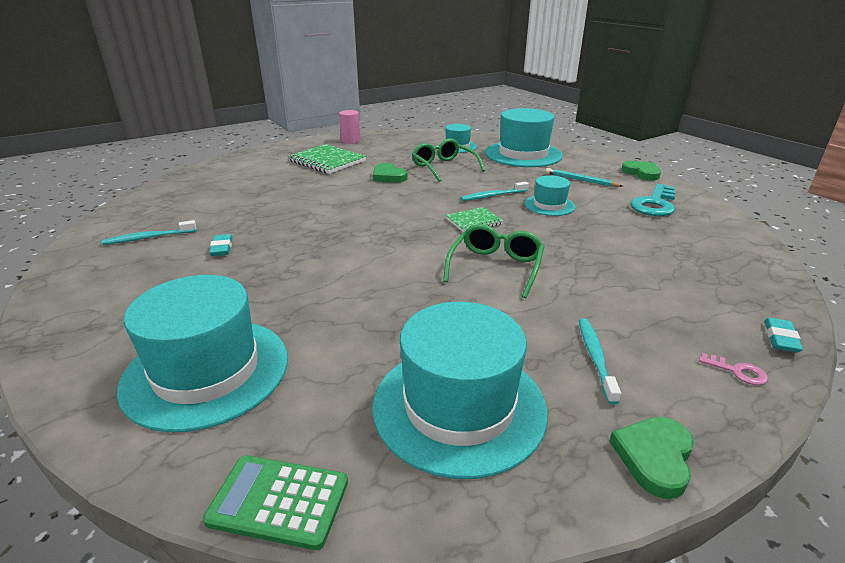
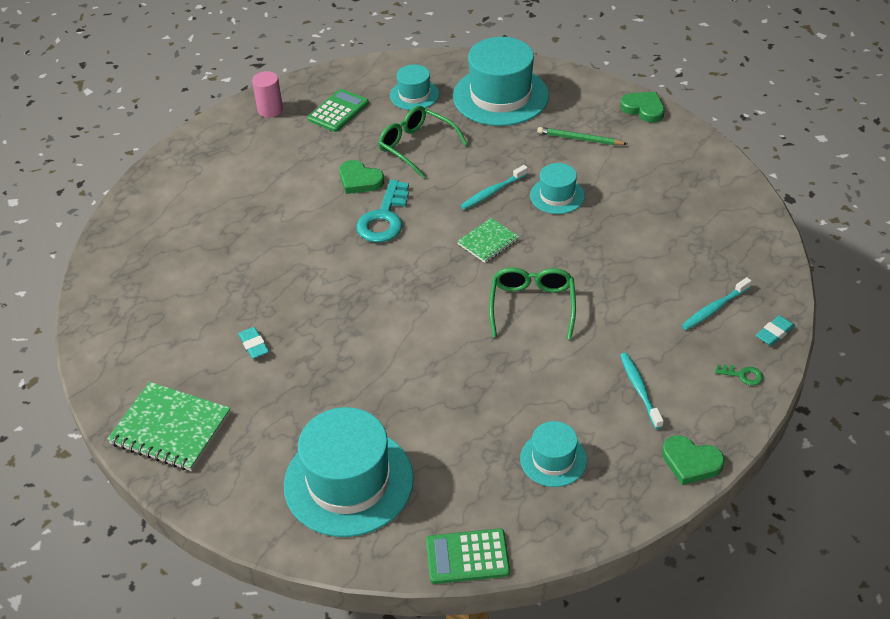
camera: 15 degrees left, 15 degrees up
(149, 238) = (164, 349): turquoise toothbrush -> turquoise toothbrush (714, 308)
(327, 161) = (267, 164): green notebook -> green notebook (170, 428)
(397, 146) = (338, 111): none -> green calculator
(459, 406) = (553, 459): turquoise hat -> turquoise hat, size x0.52
(581, 180) = (580, 139): turquoise pencil -> green pencil
(654, 204) = (663, 168): turquoise key -> turquoise key (384, 218)
(654, 457) = (691, 462): green heart -> green heart turned 75 degrees counterclockwise
(737, 371) = (742, 375): pink key -> green key
(780, 338) = (774, 333): turquoise eraser -> turquoise eraser turned 45 degrees clockwise

